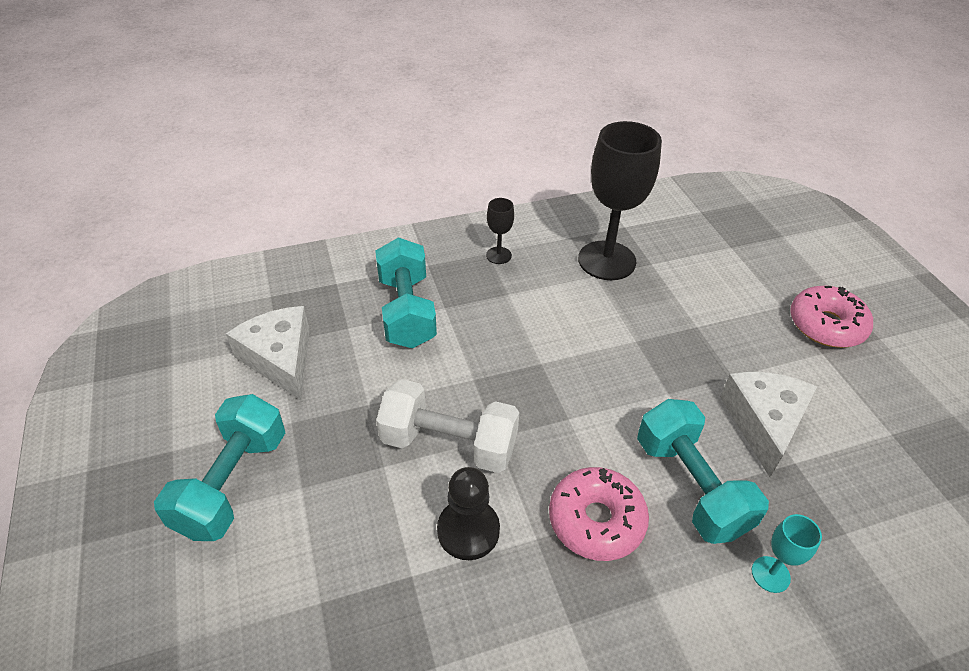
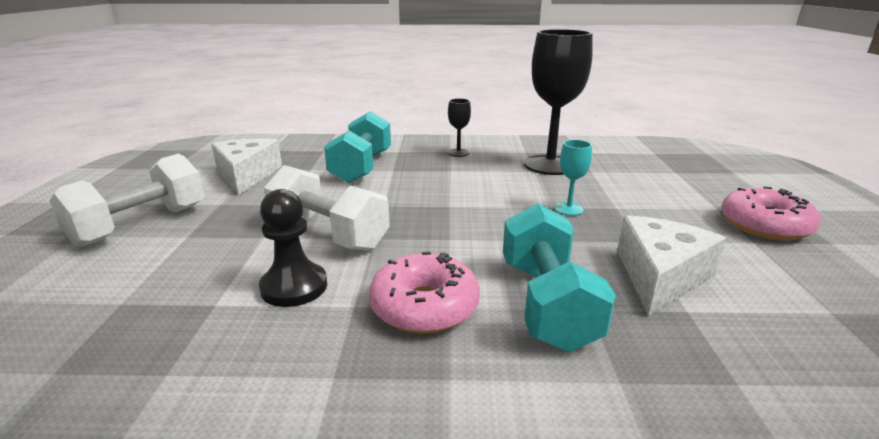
camera: 20 degrees right, 20 degrees down
(233, 483) = (141, 225): turquoise dumbbell -> white dumbbell
(770, 574) = (609, 396): turquoise goblet -> turquoise goblet (568, 209)

